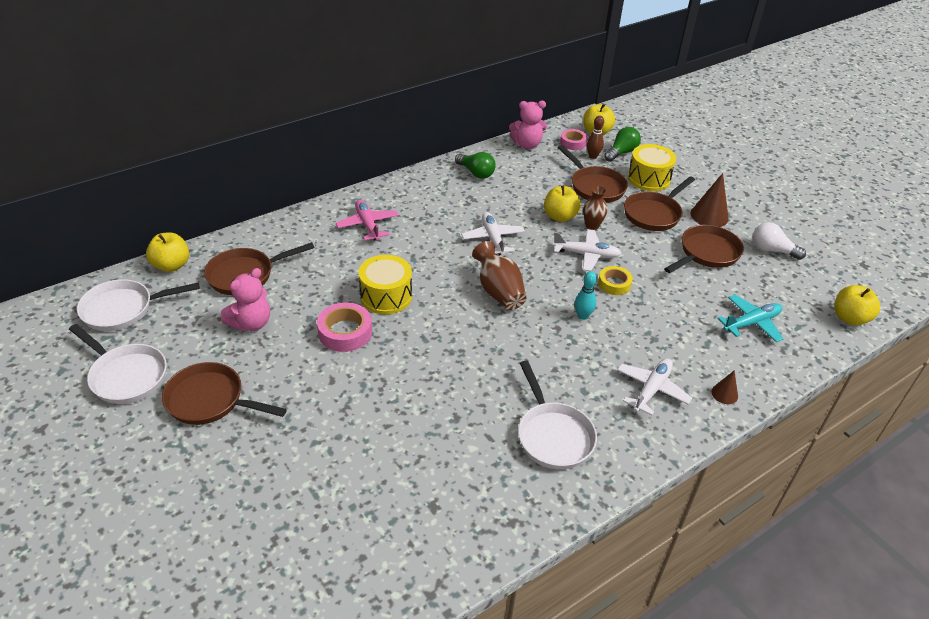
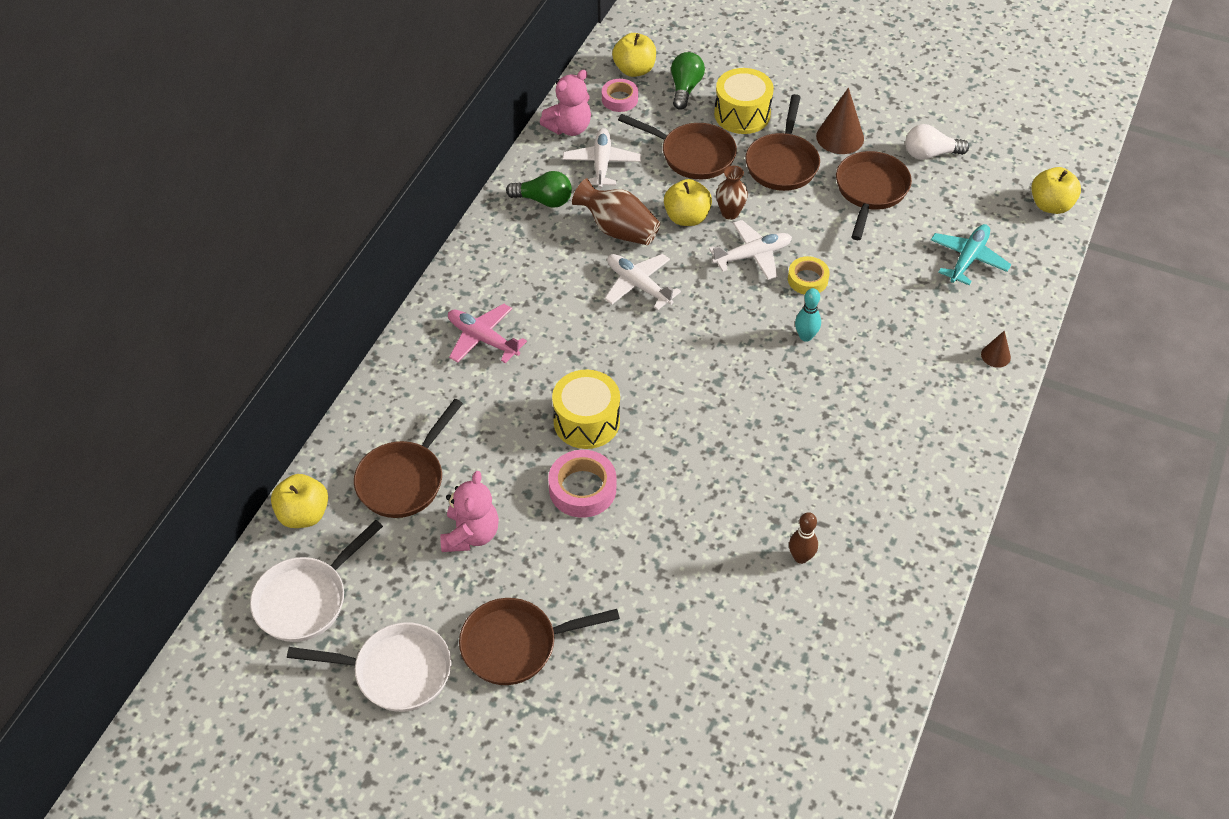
camera: 30 degrees left, 10 degrees up
(498, 291) = (699, 352): brown vase -> brown vase (618, 230)
(553, 435) = (878, 488): white pan -> none
(593, 156) = (657, 110): brown bowling pin -> brown bowling pin (801, 557)
(651, 389) = (929, 387): white plane -> white plane (602, 163)

